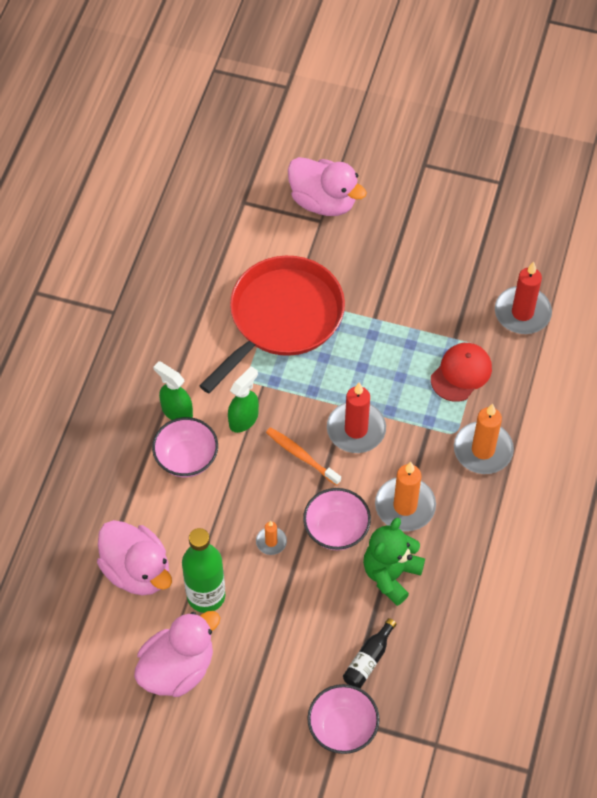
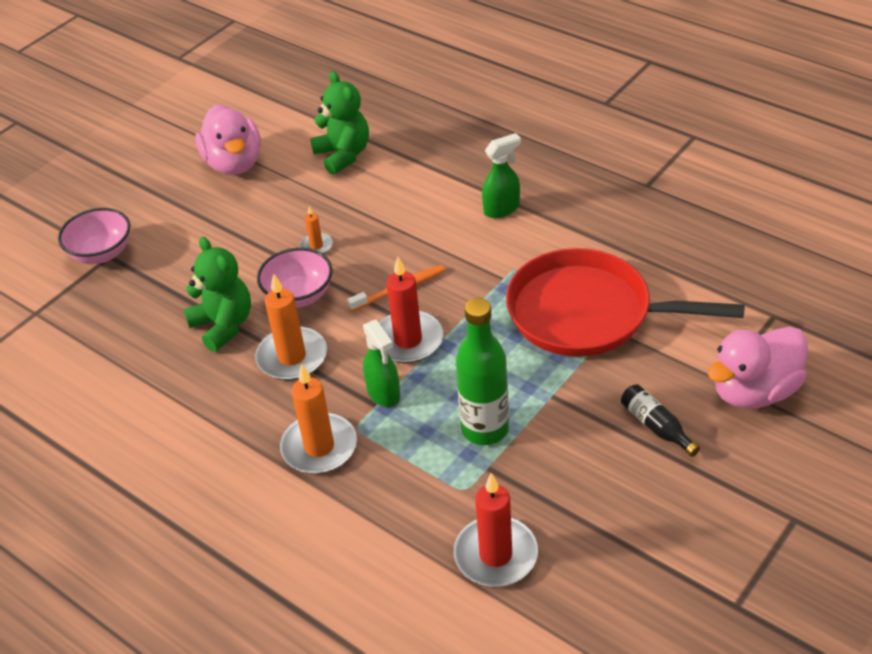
camera: 115 degrees right, 15 degrees down
(137, 571) = (343, 155): pink duck -> green teddy bear
(186, 458) = (443, 206): pink bowl -> none
(206, 596) = (290, 192): green bottle -> green bottle (485, 429)
(244, 419) = (467, 255): green spray bottle -> green spray bottle (384, 393)
(282, 317) = (586, 313): red pan -> red pan turned 135 degrees clockwise
(368, 659) = (150, 286): black bottle -> black bottle (656, 426)
(461, 373) = (434, 458): red cap -> none

